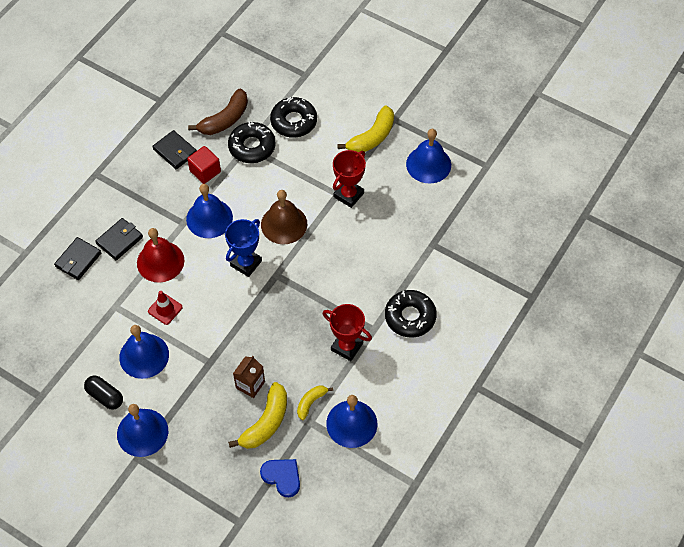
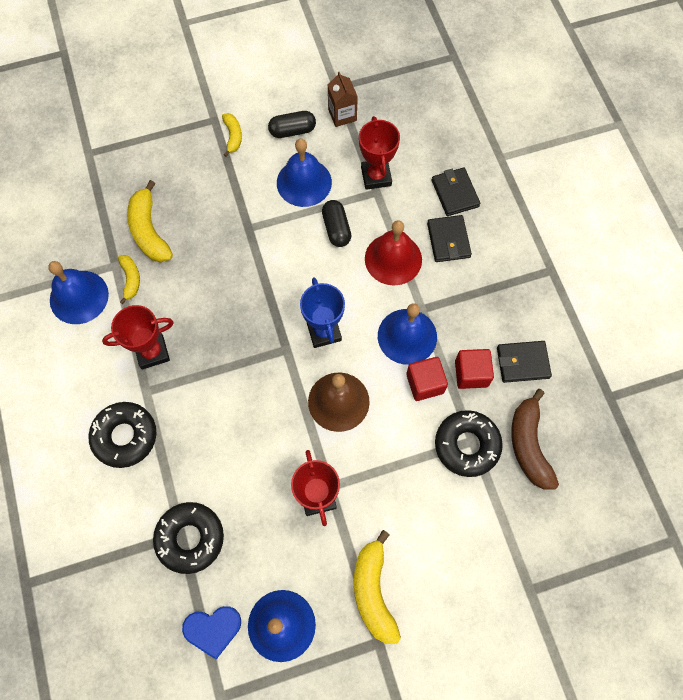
camera: 130 degrees right, 10 degrees up
(102, 315) = (376, 176): none -> red trophy
(142, 432) = (233, 136): blue bell -> yellow banana
(165, 309) = (336, 229): red traffic cone -> black capsule
(232, 189) = (425, 383): none -> red cube
(250, 385) = (195, 244): brown carton -> brown carton (342, 115)
(282, 477) = (91, 208): blue heart -> blue heart (213, 629)
(294, 121) = (467, 518): black donut -> black donut (190, 538)

